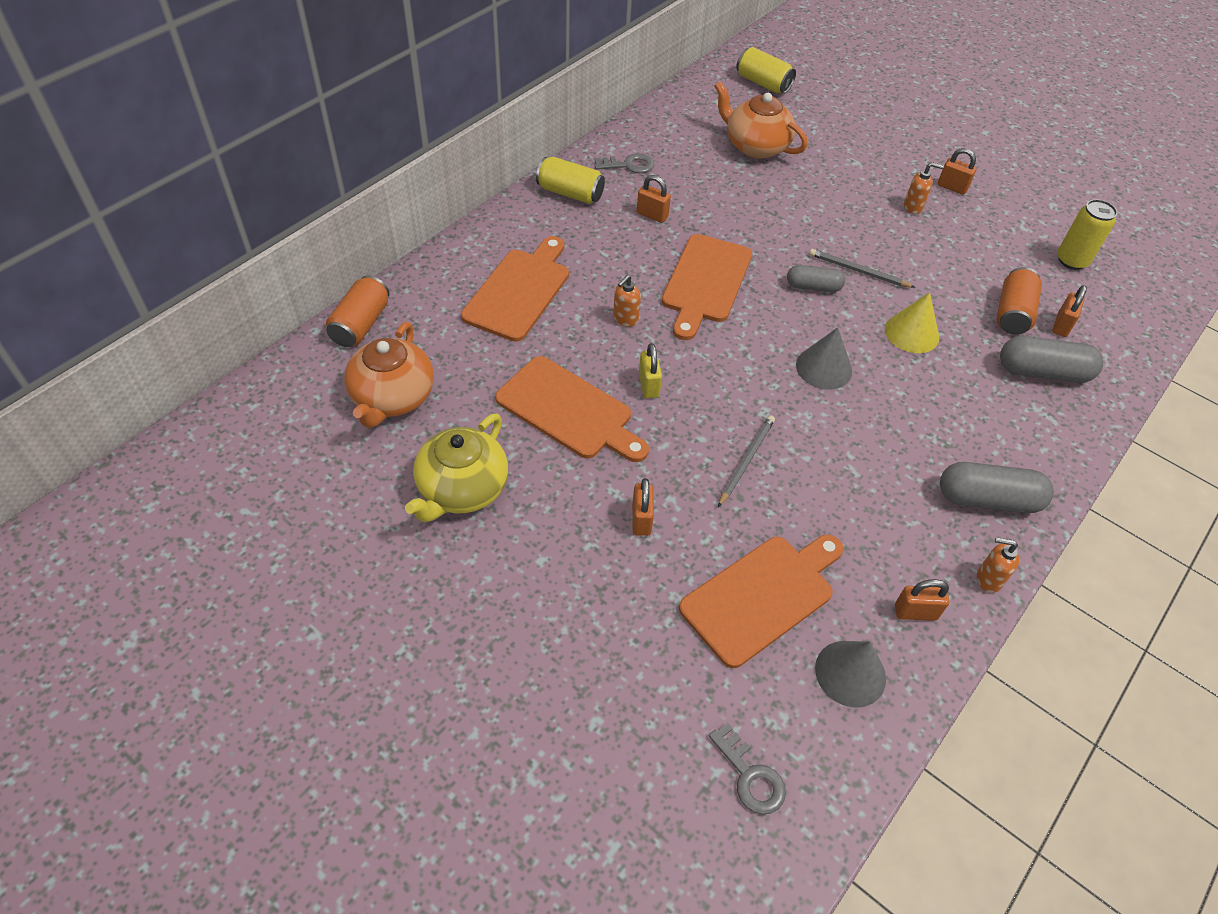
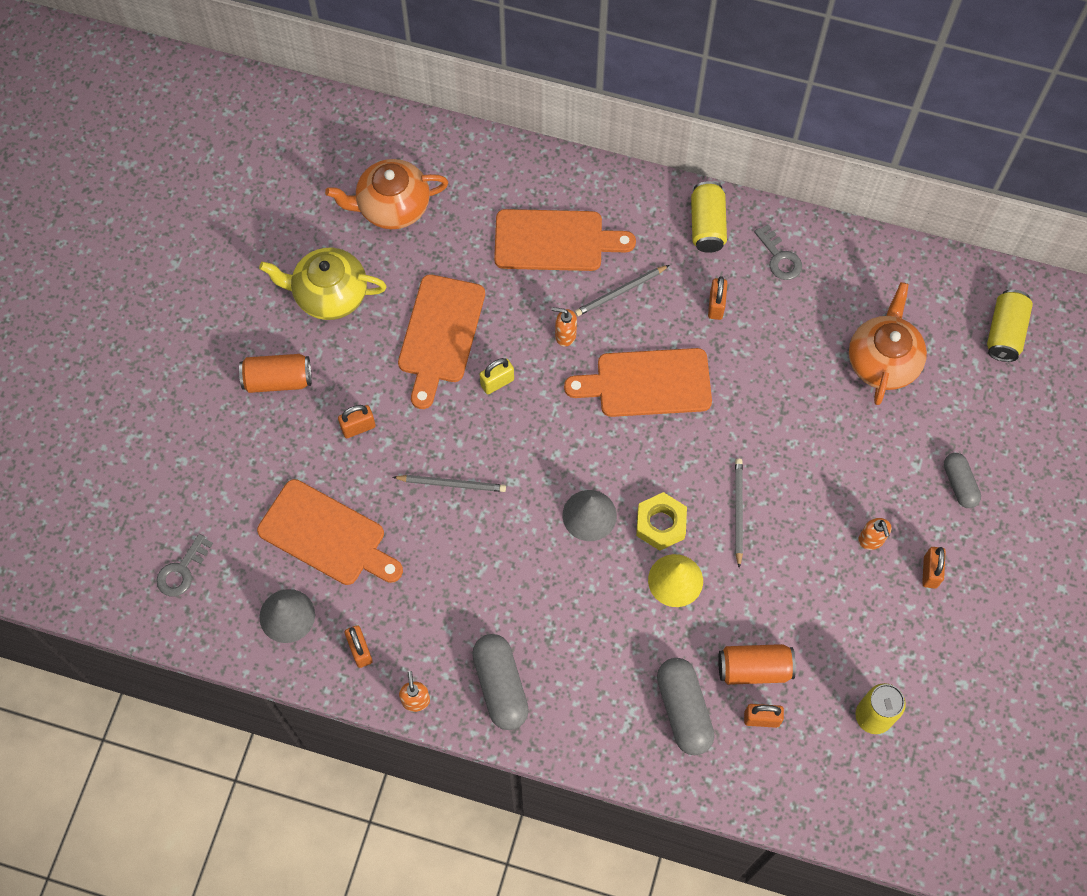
camera: 70 degrees right, 15 degrees up
(361, 324) = (455, 146): orange can -> orange can (278, 380)
(602, 267) = (620, 292): none -> grey pencil
(813, 287) = (692, 477): grey capsule -> grey capsule (959, 484)
(852, 323) = (661, 524): none -> yellow nut

